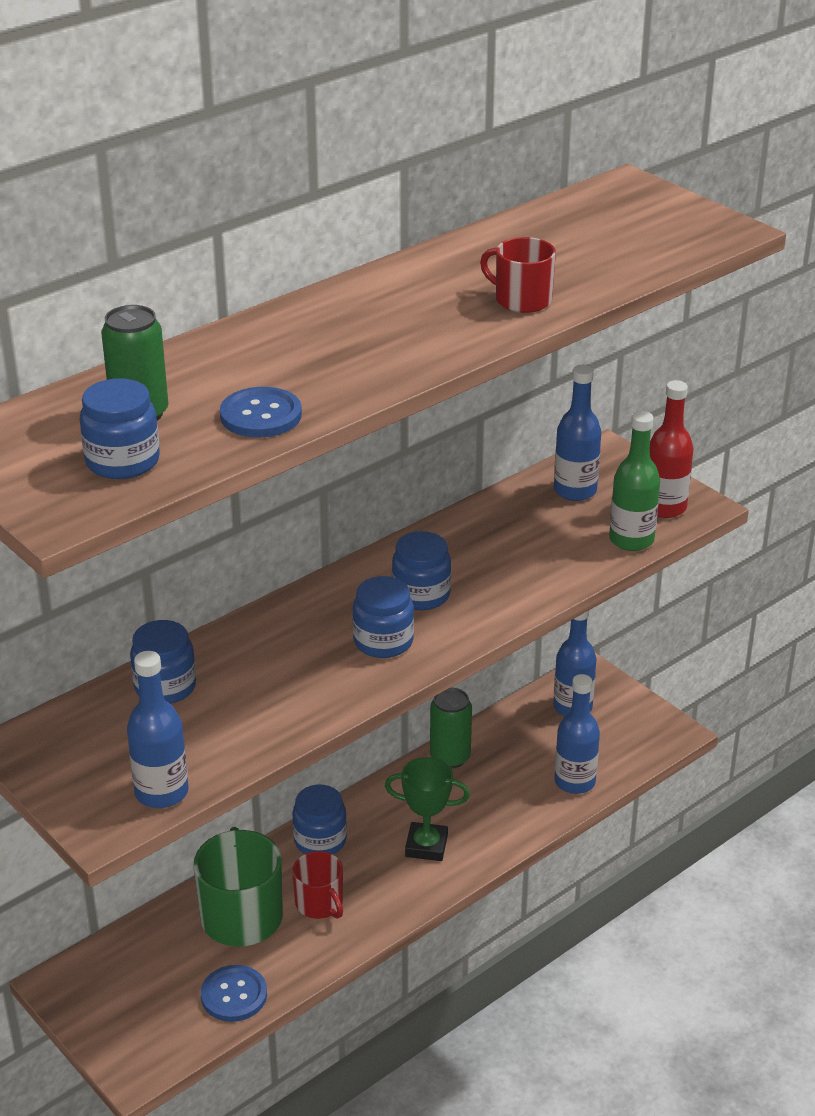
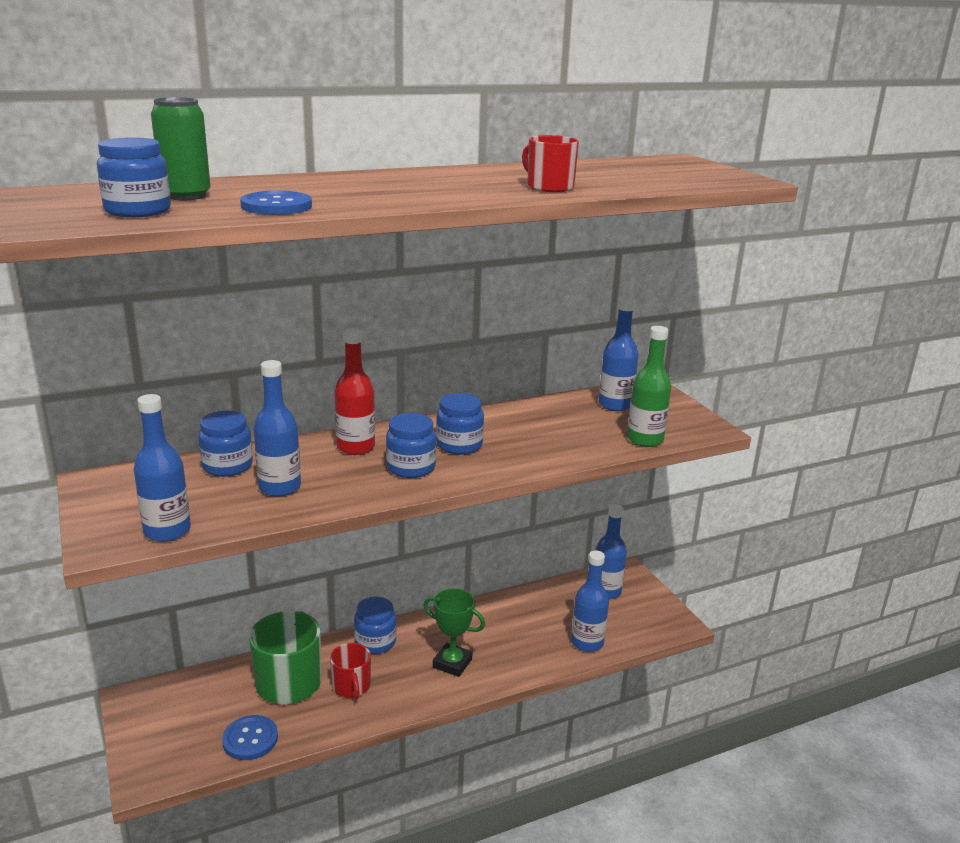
camera: 15 degrees right, 10 degrees down
(248, 704) = (280, 487): none -> blue bottle
(450, 757) = (499, 606): green can -> none
(664, 507) = (681, 425): red bottle -> red bottle (356, 447)

